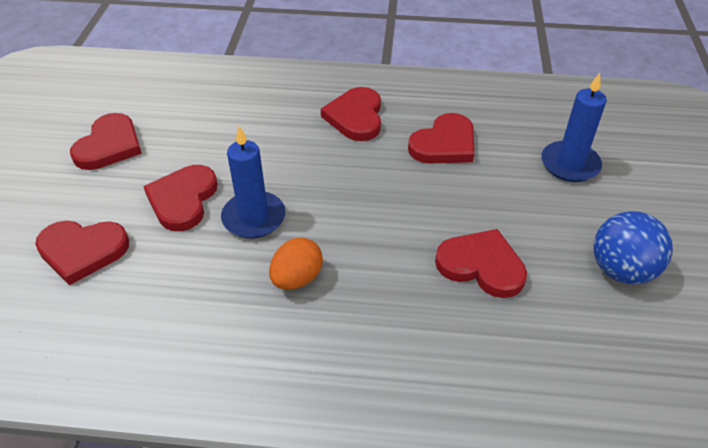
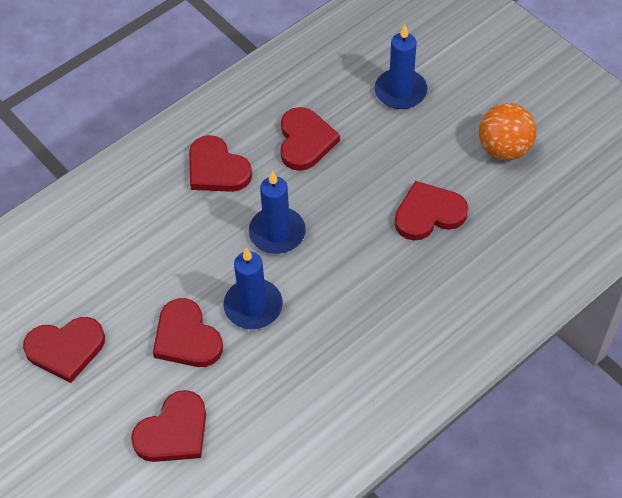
camera: 45 degrees left, 10 degrees up
(109, 145) = (66, 349): red heart -> red heart turned 105 degrees clockwise
(297, 278) = (335, 320): orange egg -> none
(340, 185) = (277, 233): none -> blue candle
(621, 270) = (504, 149): blue ball -> orange ball

